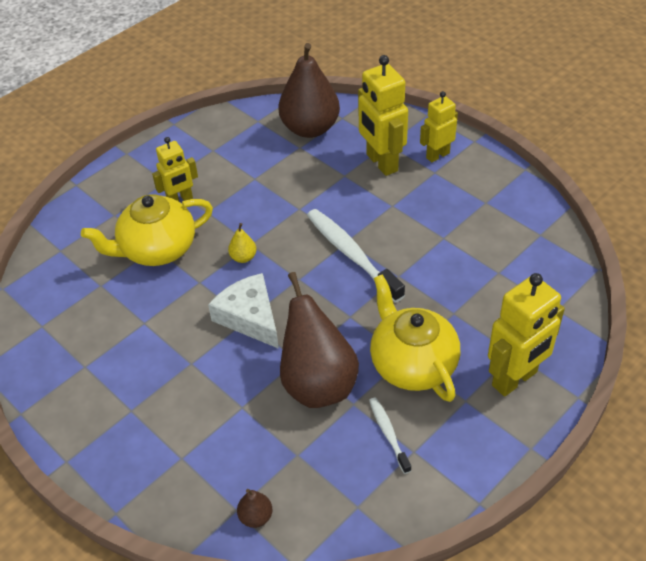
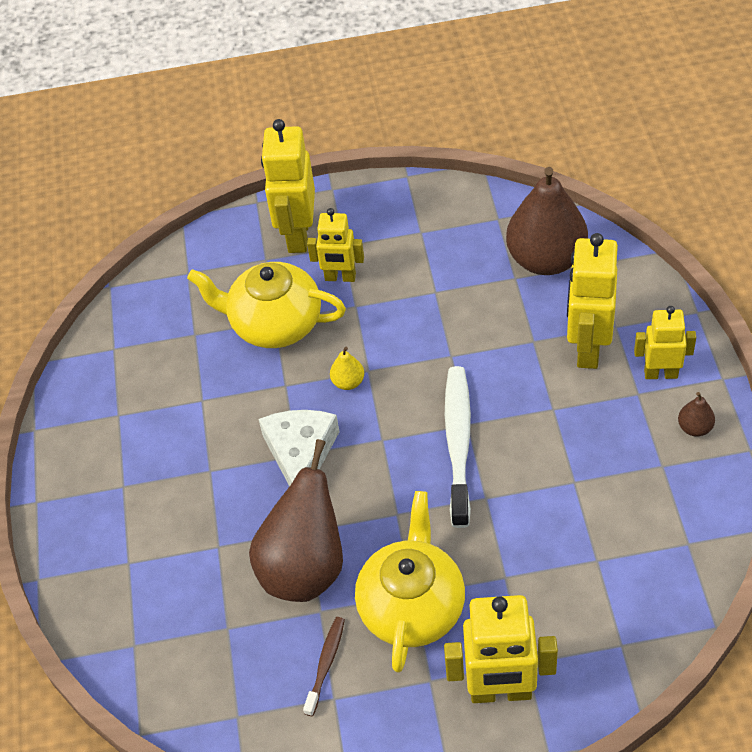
camera: 40 degrees right, 5 degrees up
(125, 190) = (297, 235): none -> yellow robot
(256, 517) = (144, 663): brown pear -> brown pear (694, 427)
(388, 433) = (326, 664): white toothbrush -> brown toothbrush

